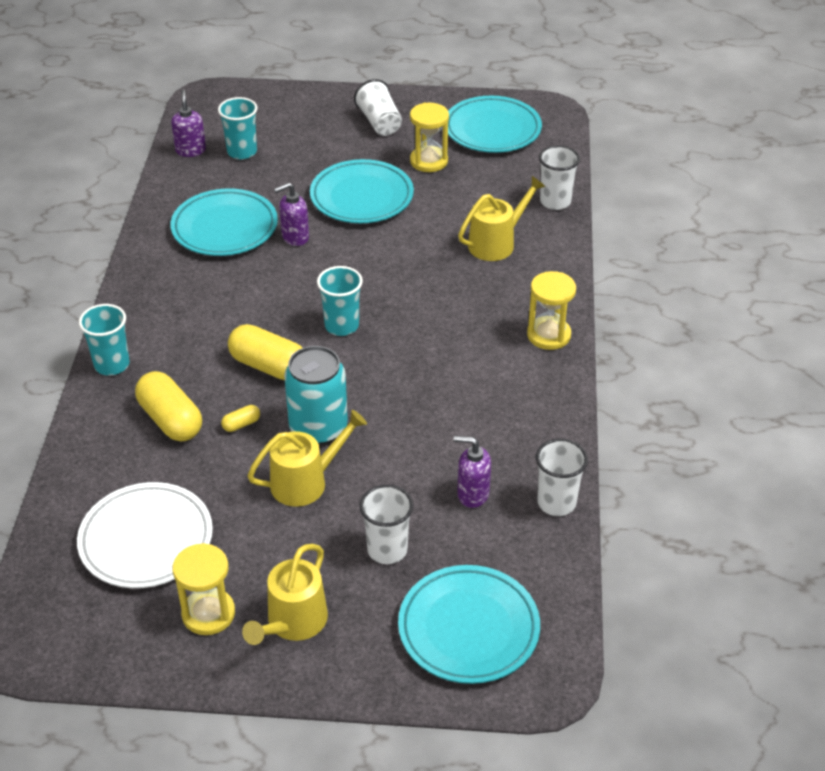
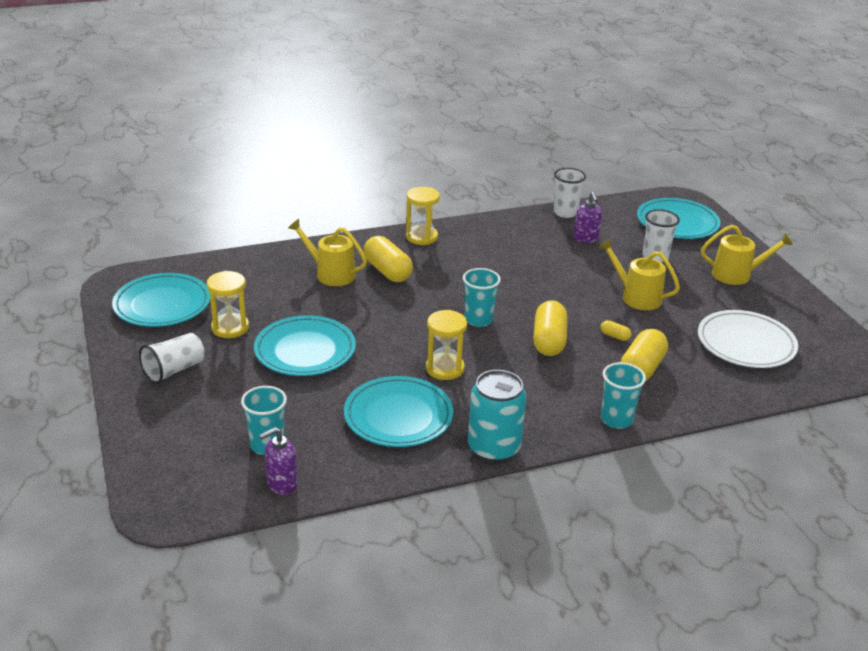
camera: 115 degrees left, 10 degrees down
(208, 613) = (765, 304): yellow hourglass -> yellow hourglass (445, 368)
(295, 237) = (386, 372): purple soap dispenser -> none
(318, 428) = (587, 304): turquoise can -> turquoise can (494, 448)
(480, 286) = (387, 271): none -> yellow capsule
(555, 202) = (260, 258): white cup -> none

